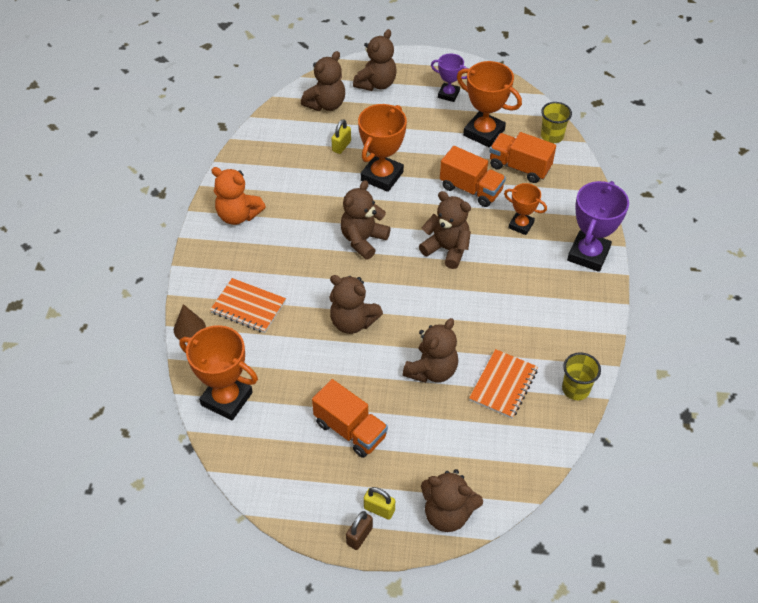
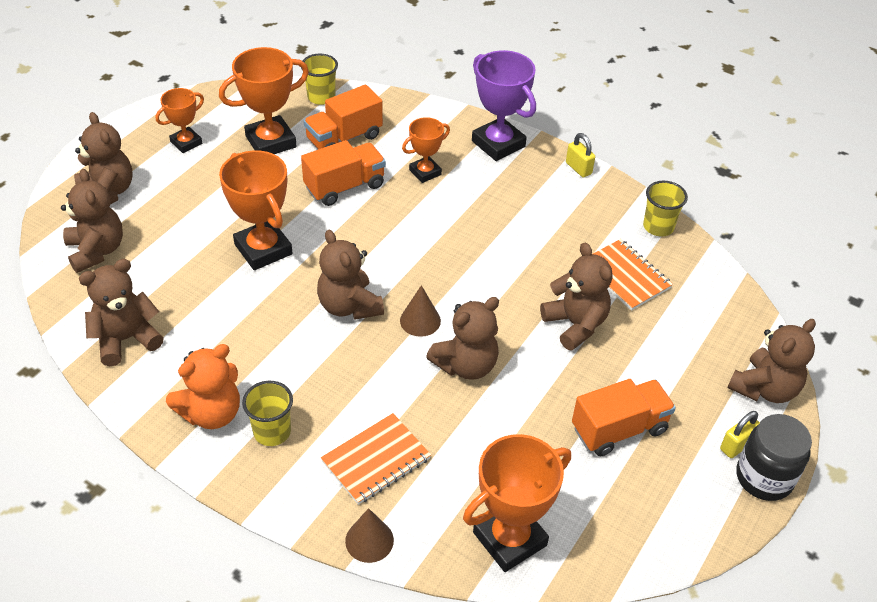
camera: 65 degrees left, 5 degrees down
(241, 248) = (272, 432): none -> yellow cup
(341, 146) = (182, 265): yellow padlock -> yellow padlock (578, 168)
(359, 536) = (764, 477): brown padlock -> black jar
(375, 281) = (420, 320): none -> brown cone
(447, 249) = (416, 242): brown teddy bear -> brown teddy bear (126, 339)
(448, 94) = (186, 143): purple trophy -> orange trophy

